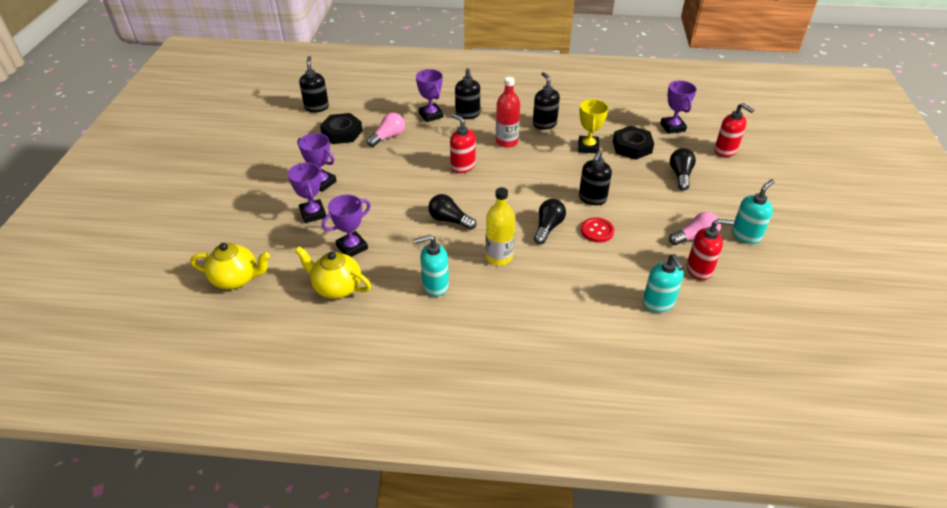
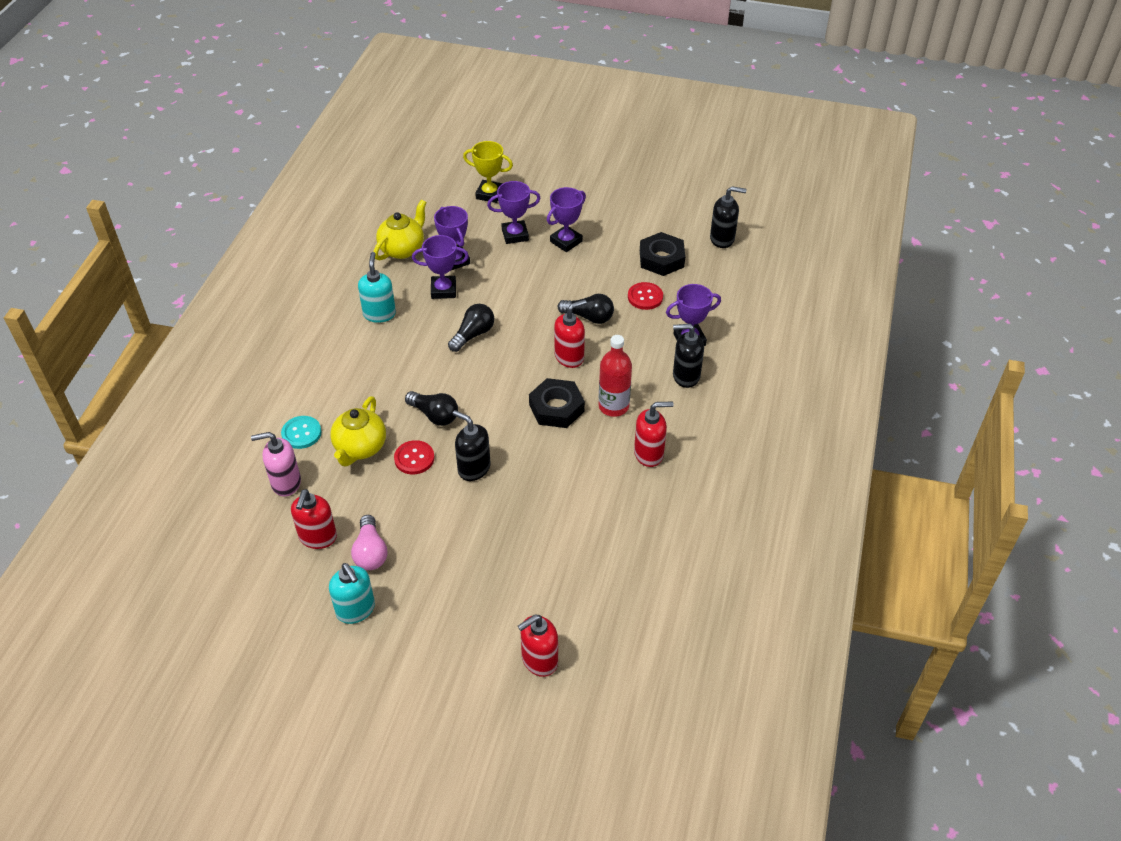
camera: 100 degrees right, 5 degrees up
(236, 279) = (437, 189): yellow teapot -> yellow teapot (360, 448)
(388, 137) = (645, 297): pink light bulb -> red button
(499, 257) = (402, 366): yellow bottle -> none
(544, 124) = (649, 454): black soap dispenser -> red soap dispenser
(588, 147) = (583, 490): yellow trophy -> yellow trophy (489, 194)
(600, 306) = (301, 433): none -> turquoise button
(632, 147) = (574, 542): black nut -> black nut (556, 408)
(658, 303) = (285, 483): turquoise soap dispenser -> pink soap dispenser
(672, 127) = (614, 610): purple trophy -> purple trophy (443, 290)
(680, 175) = (495, 579): black light bulb -> black light bulb (589, 317)

